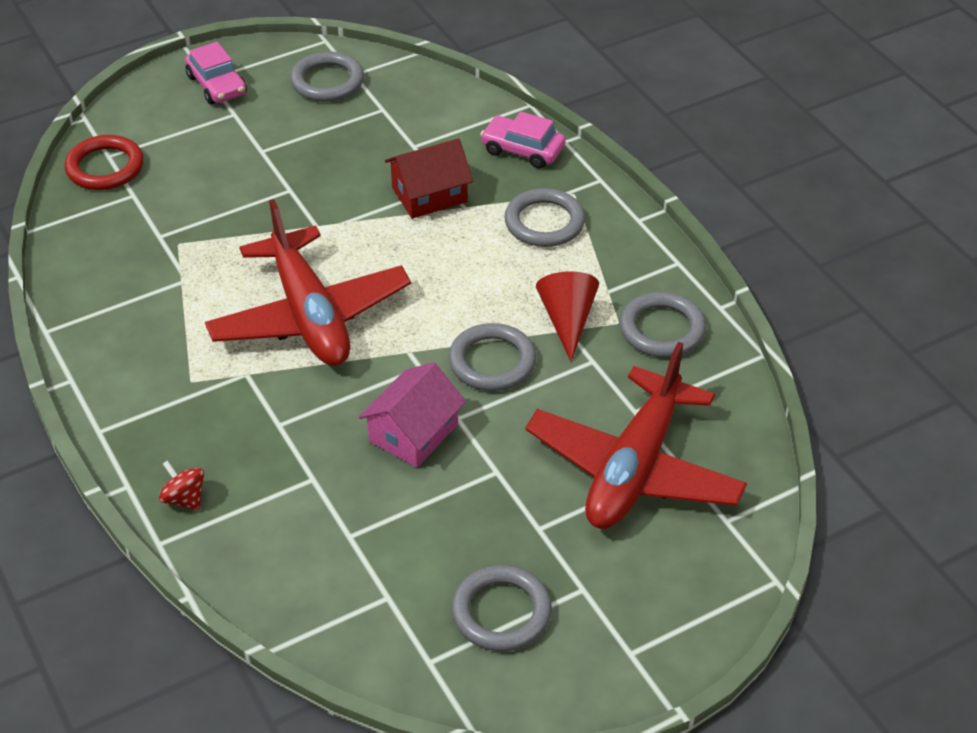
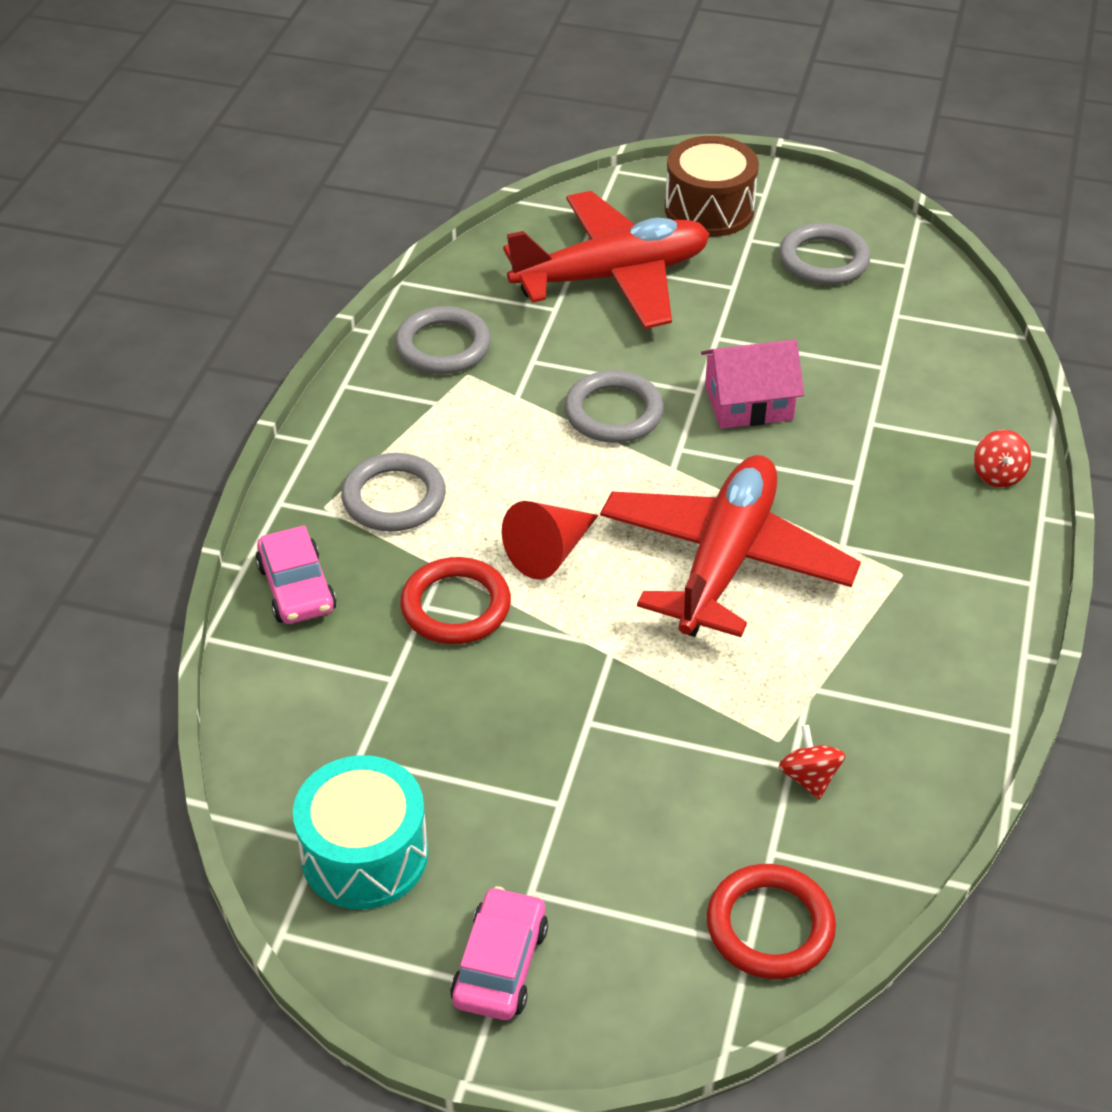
camera: 135 degrees left, 0 degrees up
(144, 237) = (809, 777): none -> red spinning top
(327, 81) = (364, 854): grey ring -> turquoise drum
(429, 194) = (456, 606): red house -> red ring
(567, 320) = (505, 402): red cone -> red cone (550, 552)
(651, 596) = (709, 209): none -> brown drum

